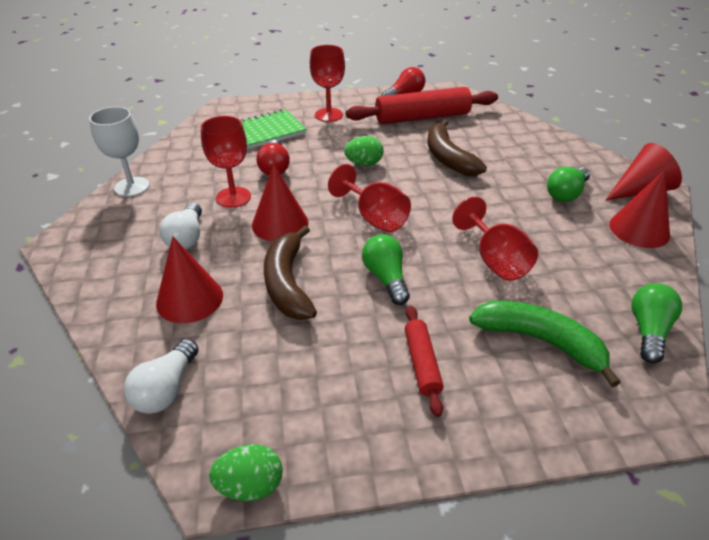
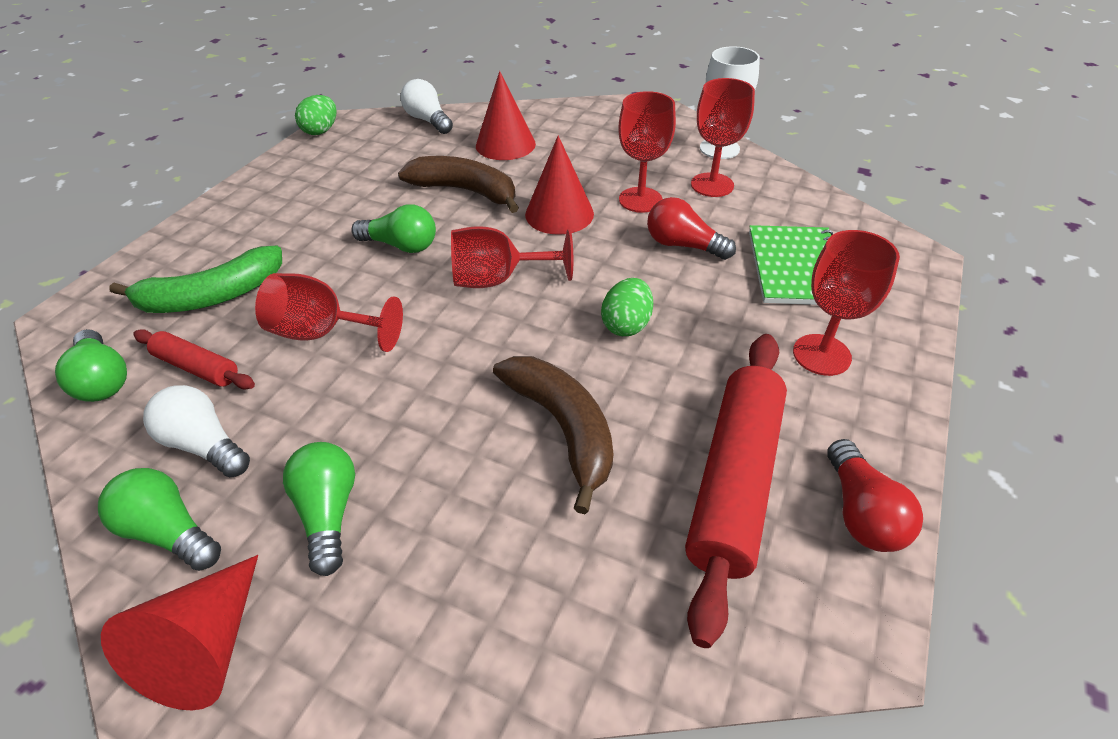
camera: 125 degrees right, 5 degrees up
(187, 237) = (593, 159): white light bulb -> white light bulb (205, 444)
(191, 176) = (712, 185): none -> red goblet
(422, 363) = (295, 221): red rolling pin -> red rolling pin (197, 367)
(448, 158) = (563, 428): brown banana -> brown banana turned 45 degrees clockwise
(639, 229) = (170, 531): red cone -> green light bulb

